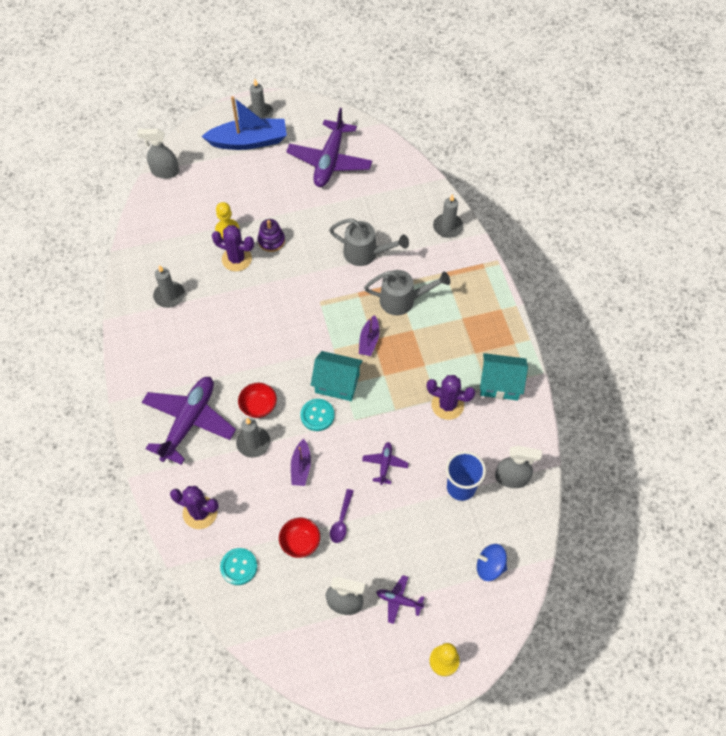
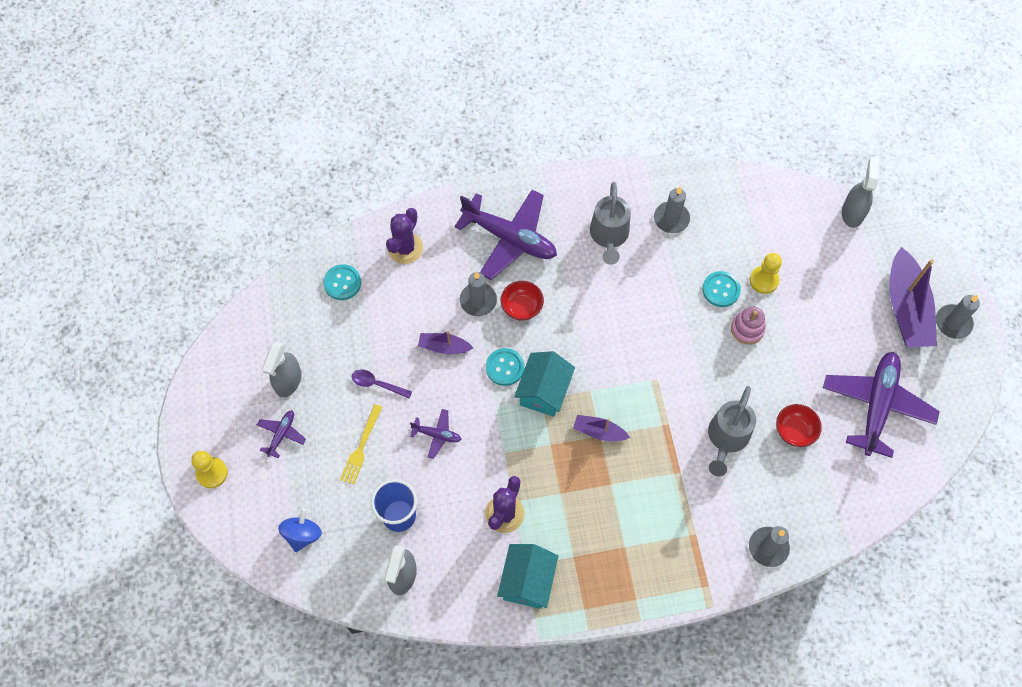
camera: 95 degrees right, 5 degrees up
(236, 259) = (721, 290): purple cactus -> turquoise button
(249, 141) = (906, 308): blue boat -> purple boat
(271, 241) = (747, 329): purple stacking toy -> pink stacking toy
(300, 542) = (359, 342): red bowl -> red bowl (794, 431)
(329, 161) = (876, 405): purple plane -> purple plane turned 90 degrees clockwise
(403, 300) = (654, 477): grey watering can -> grey watering can (609, 236)
(404, 527) = (361, 448): none -> yellow fork

